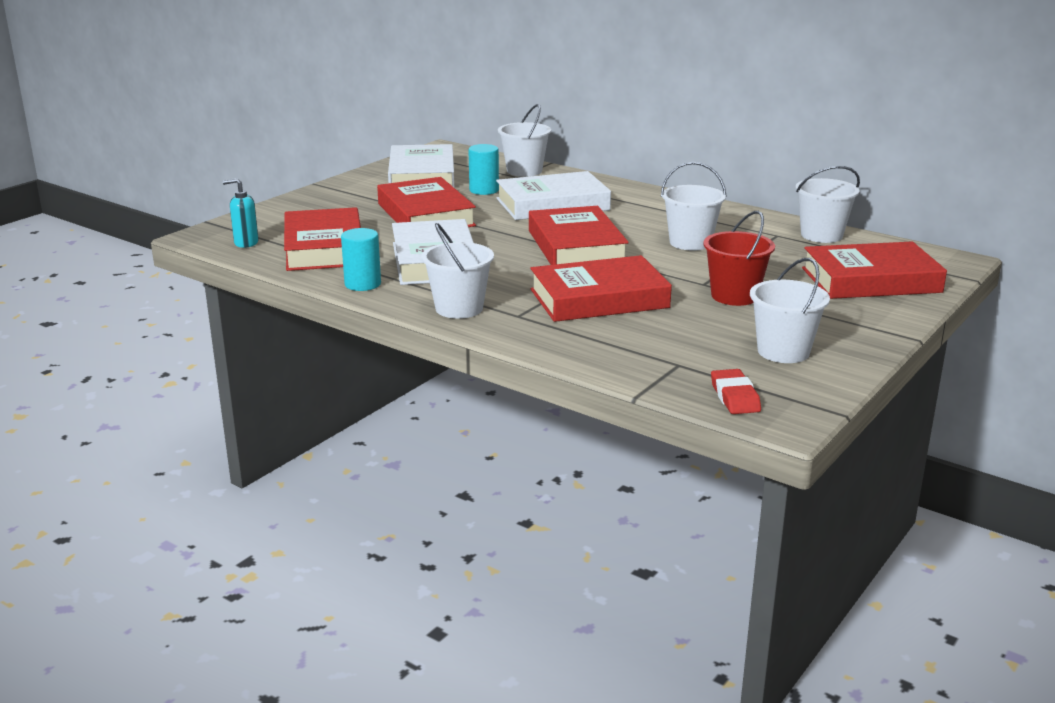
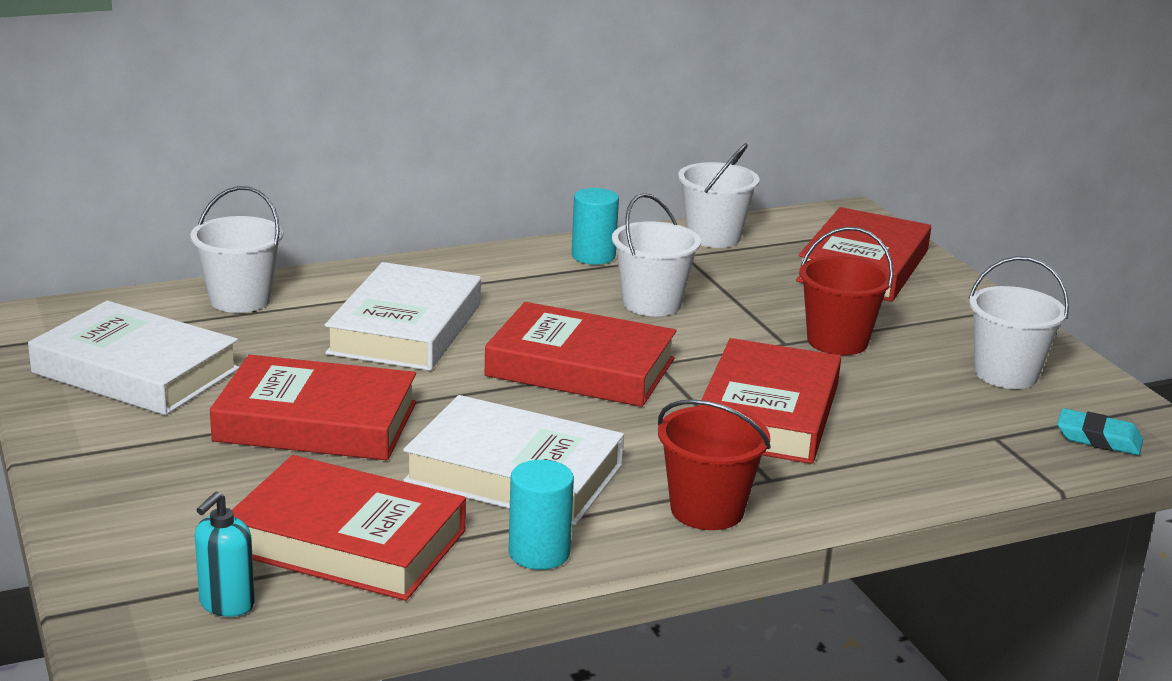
camera: 60 degrees left, 0 degrees up
(459, 308) = (707, 510): white bucket -> red bucket
(484, 190) = (276, 351): turquoise cylinder -> turquoise cylinder (593, 256)
(735, 397) = (1098, 439): red eraser -> turquoise eraser

